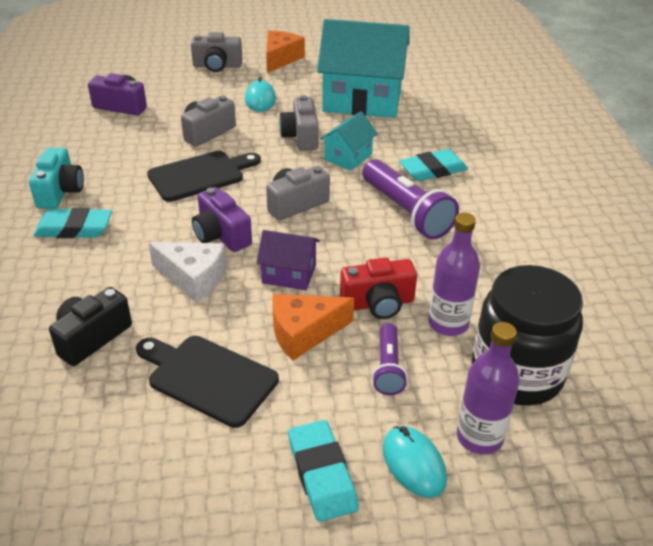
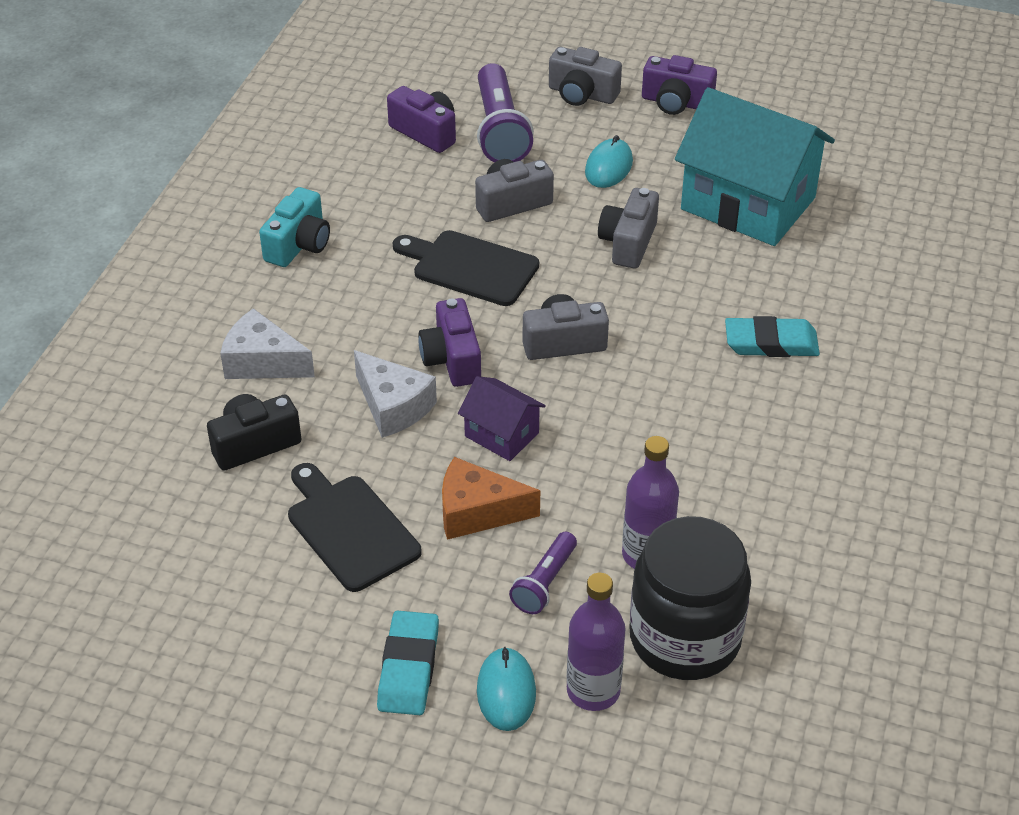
camera: 25 degrees right, 5 degrees up
(69, 276) = (262, 362): none -> white cheese
(74, 228) = (293, 300): turquoise eraser -> none
(200, 175) = (470, 267): black cutting board -> black cutting board turned 150 degrees counterclockwise
(280, 59) = (676, 102): orange cheese -> purple camera
(348, 157) = (671, 291): turquoise house -> none
(378, 303) = (582, 504): red camera -> none
(406, 212) = (694, 394): purple flashlight -> purple flashlight (500, 130)

